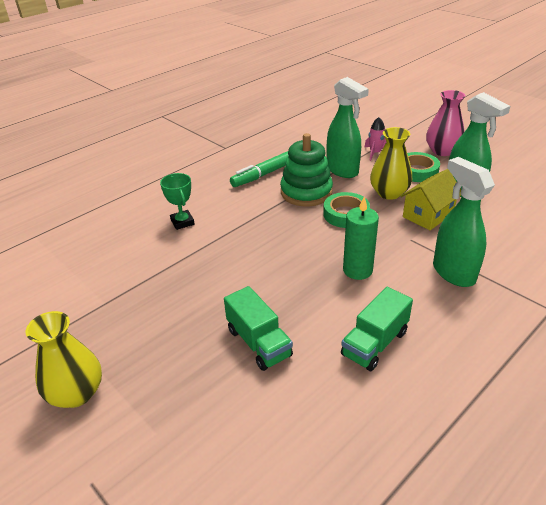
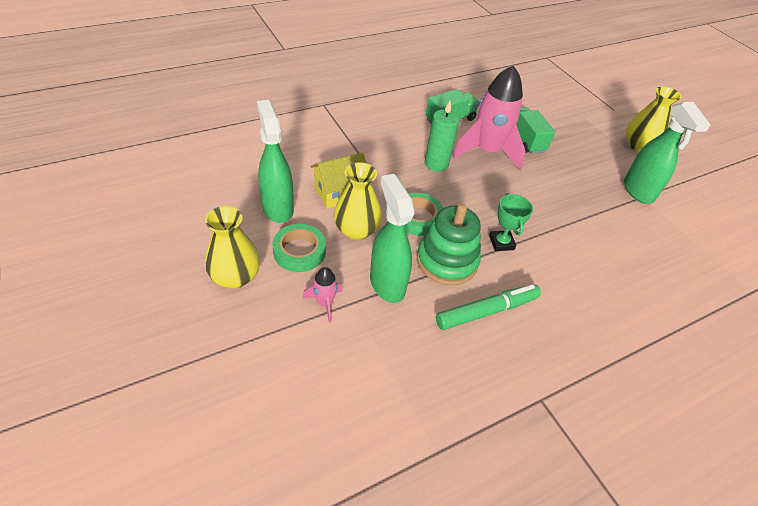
camera: 170 degrees left, 10 degrees up
(182, 222) = (591, 261): green trophy -> green trophy (501, 243)
(305, 306) = (487, 151): none -> pink rocket
(442, 151) = (235, 276): pink vase -> yellow vase
(453, 272) = (365, 141): green spray bottle -> green spray bottle (638, 191)

